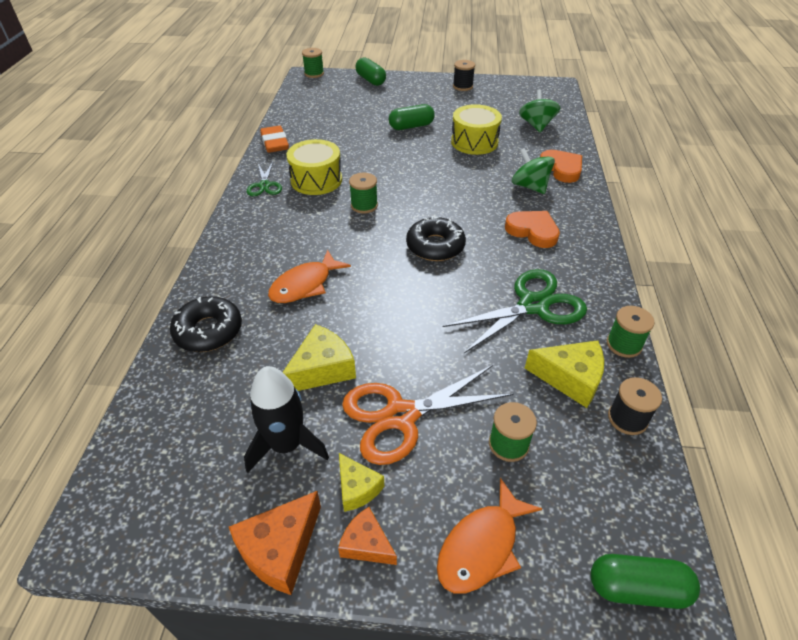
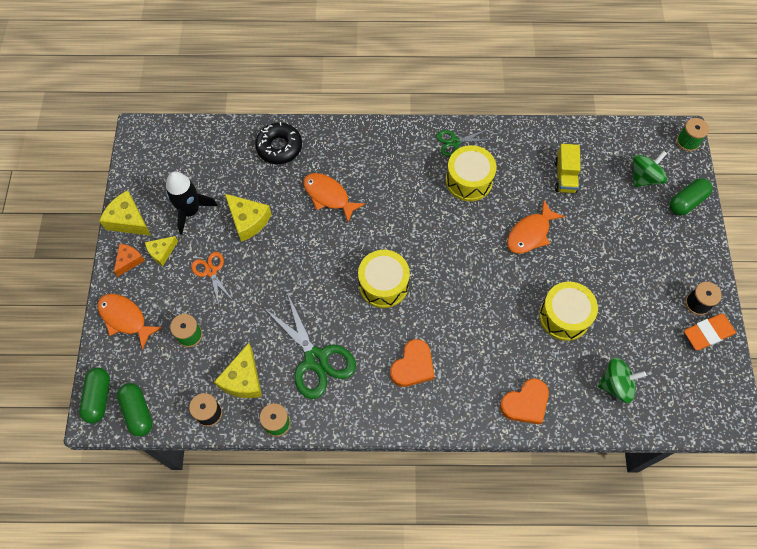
camera: 85 degrees right, 20 degrees up
(275, 143) = (527, 135): orange eraser -> orange eraser (707, 333)
(280, 549) = (128, 220): orange cheese -> yellow cheese
(329, 128) = (565, 176): none -> yellow truck
(364, 205) = (434, 224): green spool -> none
(386, 151) = (530, 233): none -> orange fish
(401, 416) = (211, 271): orange scissors -> orange scissors, size x0.55
(411, 126) = (585, 252): green capsule -> green capsule (138, 412)
(435, 246) = (383, 284): black donut -> yellow drum
(530, 186) = (486, 368): green spinning top -> green spinning top (644, 177)

